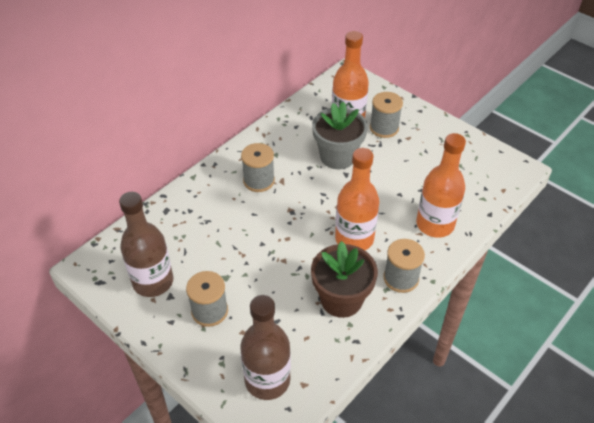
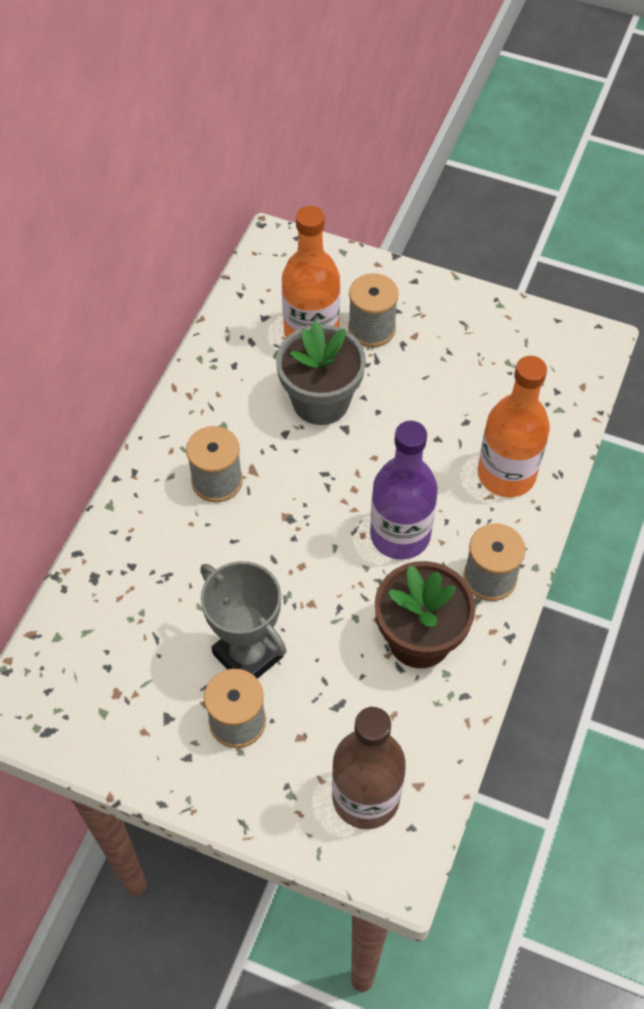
camera: 20 degrees left, 10 degrees up
(153, 281) = (130, 703): brown bottle -> none
(233, 276) = (248, 655): none -> grey trophy
(354, 239) = (400, 535): orange bottle -> purple bottle

